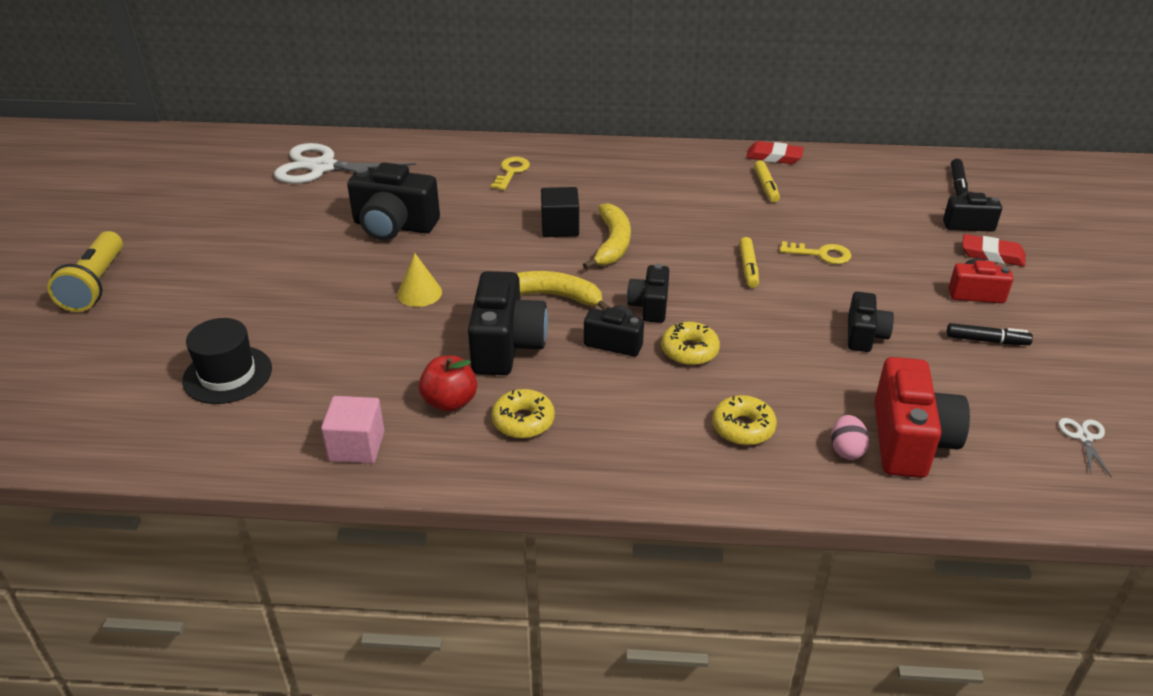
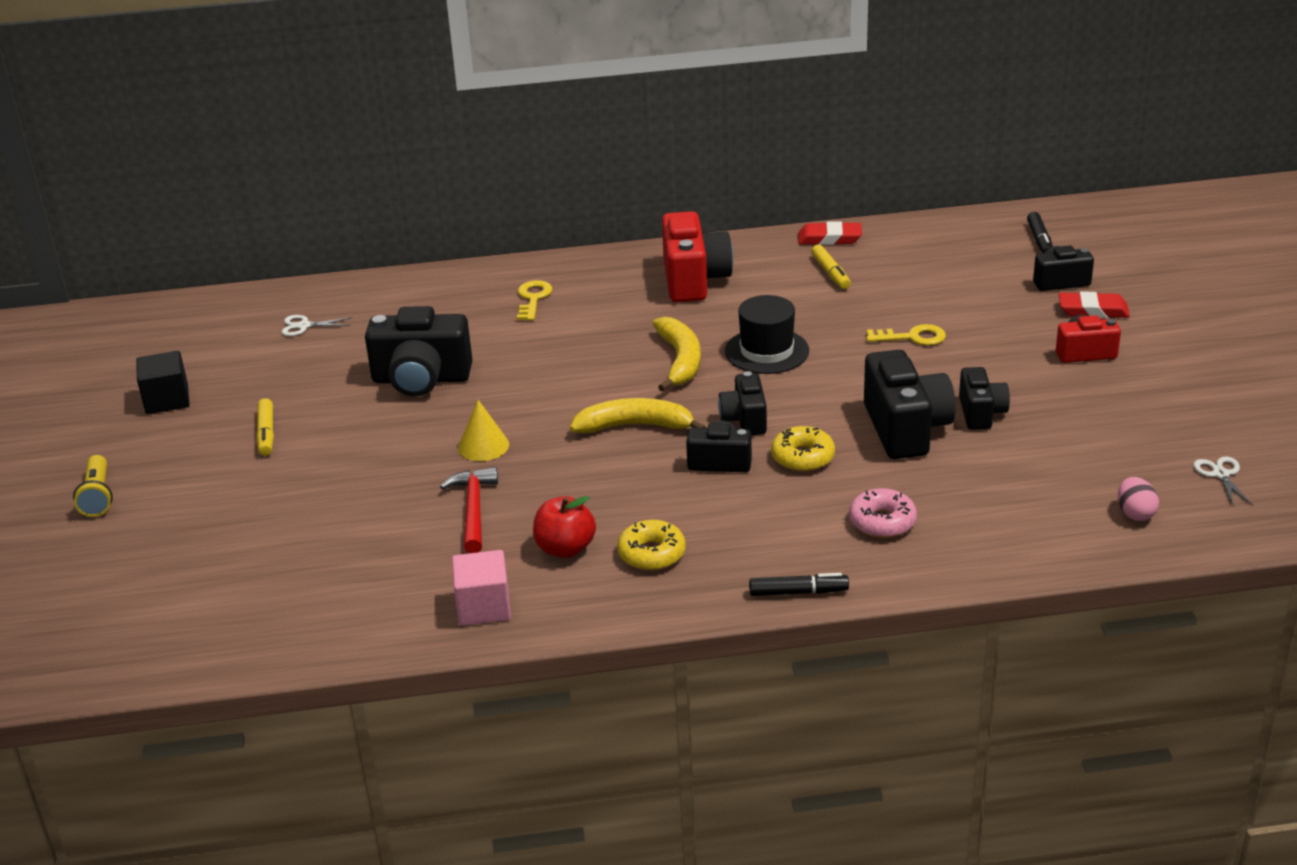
camera: 10 degrees left, 5 degrees down
(95, 285) = (98, 496): yellow flashlight -> yellow flashlight, size x0.65
(227, 375) = (305, 563): black hat -> black hat (766, 351)
(322, 167) = (304, 326): white scissors -> white scissors, size x0.42
(387, 350) = (473, 510): none -> red hammer
(506, 346) = (603, 484): black camera -> black camera (905, 429)
(560, 227) = (614, 352): black cube -> black cube (167, 400)
(743, 428) = (882, 522): yellow donut -> pink donut
(748, 268) = (838, 363): yellow marker -> yellow marker (266, 433)
(846, 450) = (992, 525): pink egg -> pink egg (1135, 513)
(910, 441) = (1053, 506): red camera -> red camera (694, 280)
(987, 340) = (1107, 398): black marker -> black marker (798, 592)

